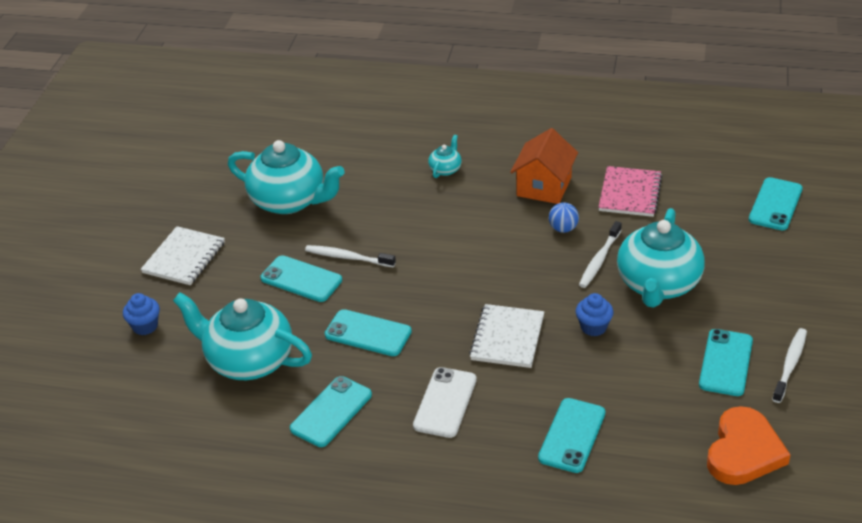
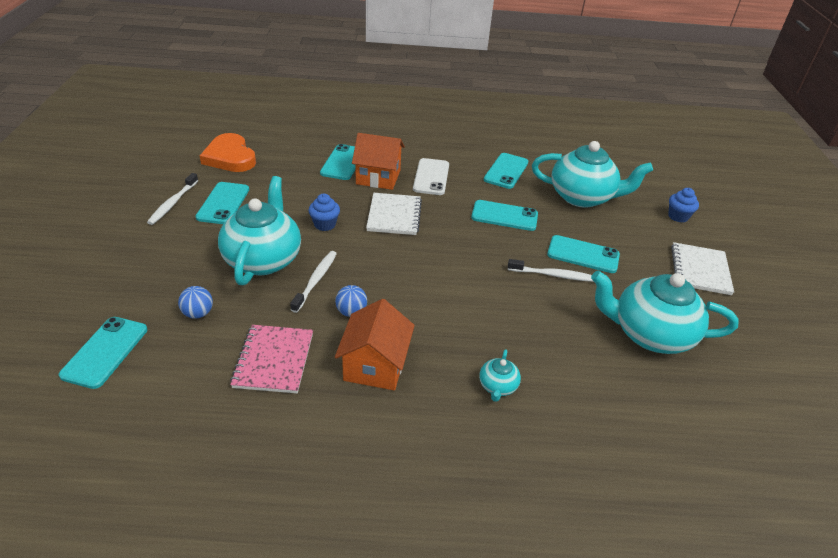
camera: 165 degrees right, 0 degrees up
(521, 404) = (378, 177): none -> orange house
(707, 232) = (198, 313): none -> blue ball
(744, 451) = (230, 157): orange heart -> orange heart turned 45 degrees counterclockwise

